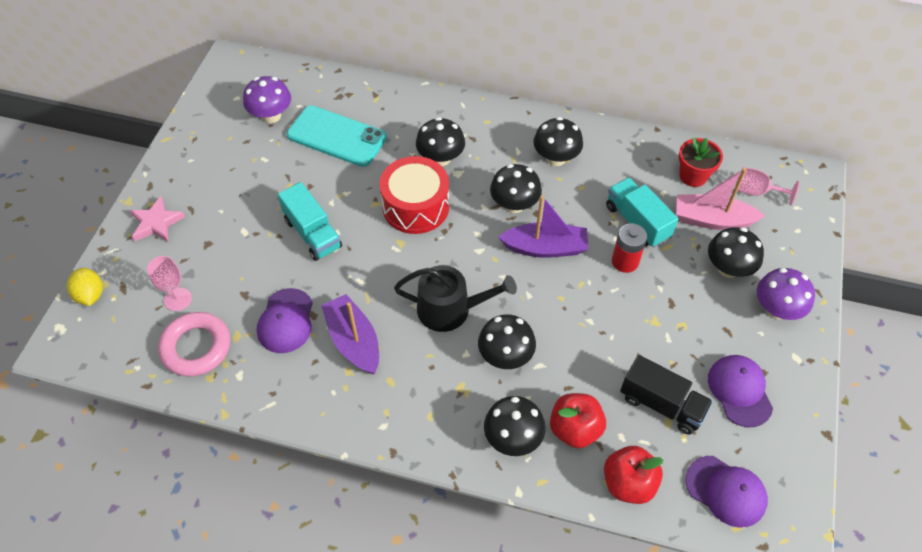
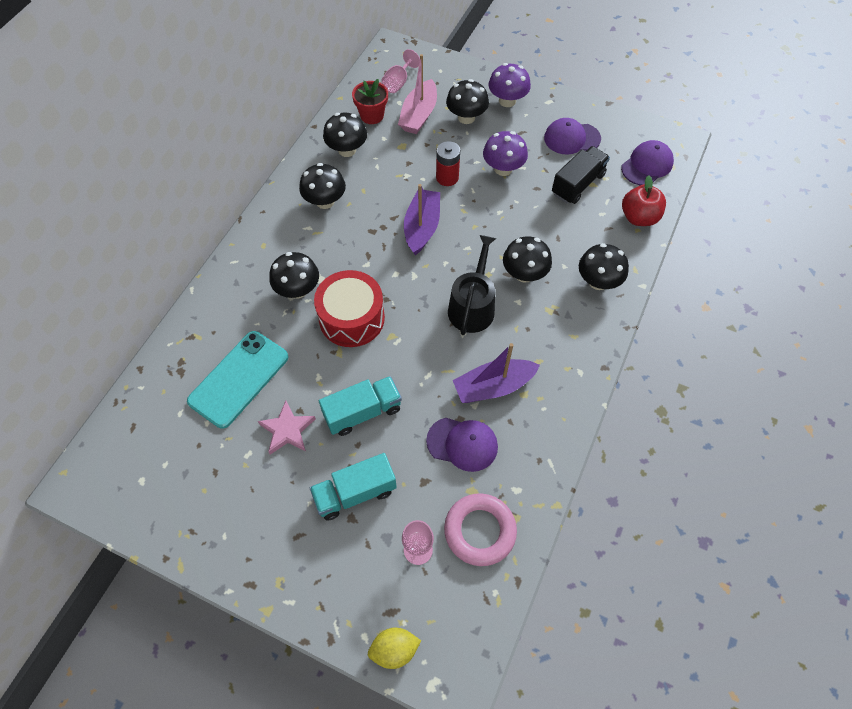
camera: 80 degrees left, 5 degrees up
(156, 223) = (308, 575): pink star -> pink star (287, 430)
(271, 115) = (185, 443): purple mushroom -> purple mushroom (503, 169)
(514, 204) = (369, 241): black mushroom -> black mushroom (347, 150)
(575, 429) = (594, 240): red apple -> none
(637, 222) = (409, 161): turquoise truck -> turquoise truck (355, 493)

